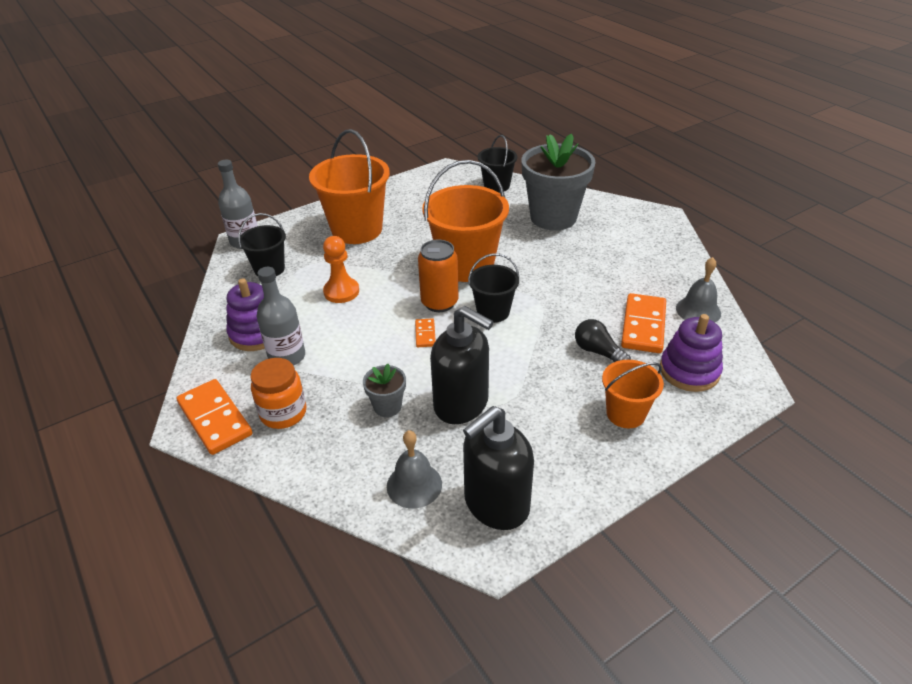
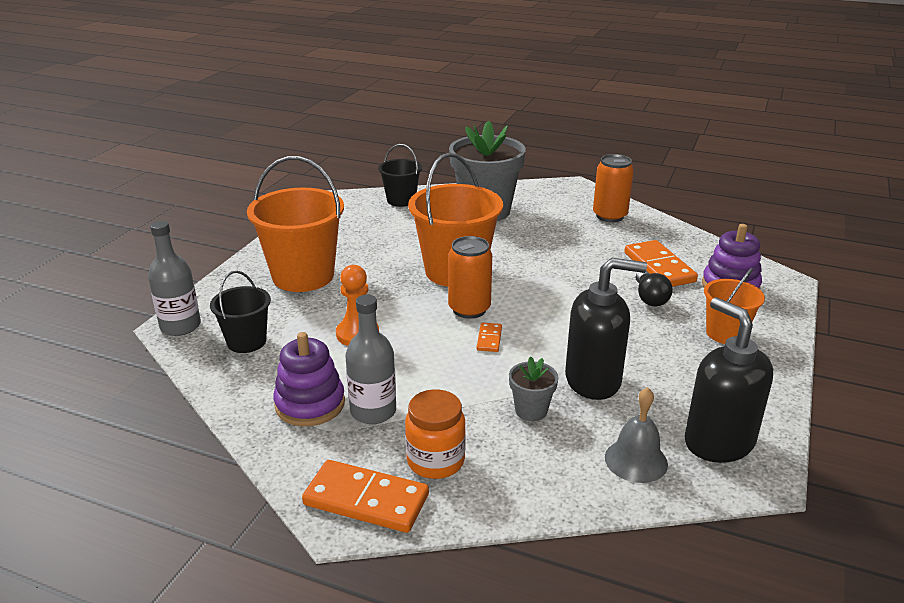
camera: 35 degrees left, 10 degrees down
(425, 334) = (489, 339): orange domino -> orange domino turned 45 degrees clockwise
(493, 312) = (527, 299): black bucket -> none
(496, 504) = (718, 442): black soap dispenser -> black soap dispenser turned 135 degrees clockwise
(598, 352) = (650, 298): black light bulb -> black light bulb turned 105 degrees counterclockwise
(659, 258) = (609, 216): none -> orange can
(698, 310) = (683, 243): grey bell -> none

